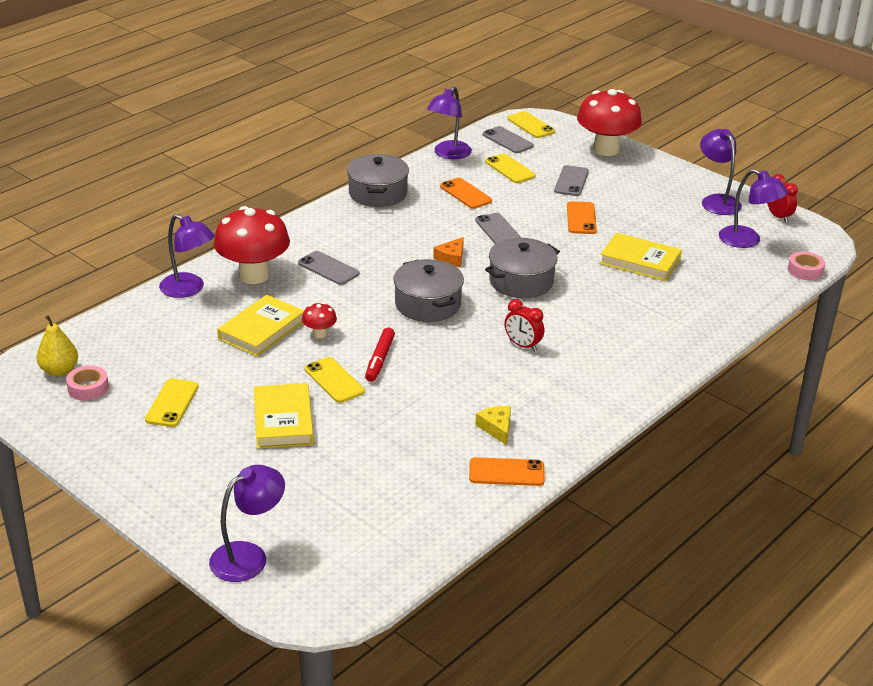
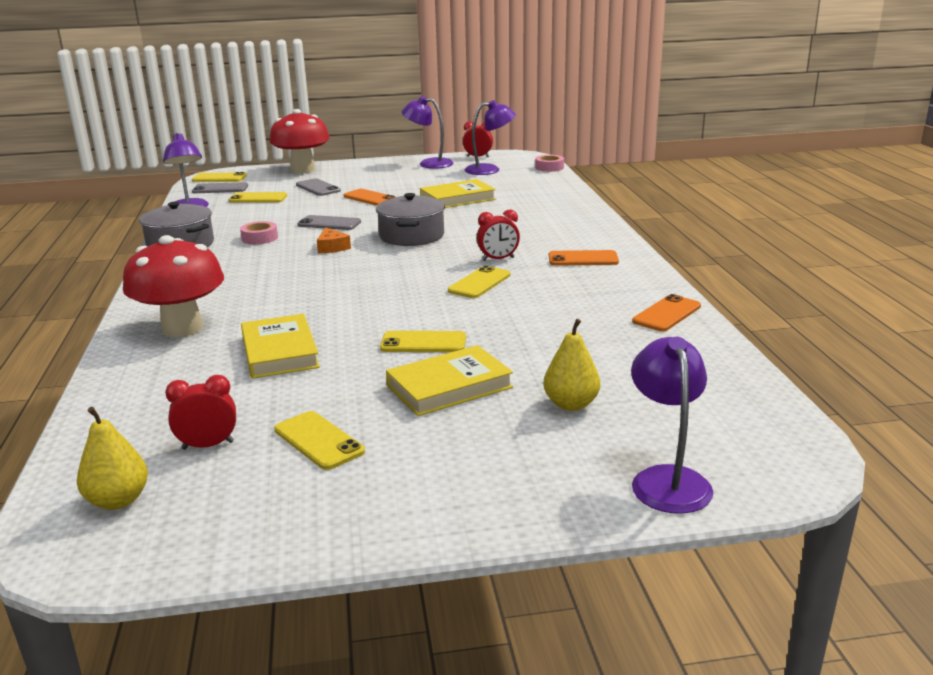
camera: 50 degrees left, 10 degrees down
(88, 388) = (192, 490): pink tape -> pink tape (259, 238)
(132, 368) = (208, 445): none -> red clock
(189, 289) = (133, 367): purple lamp -> none
(283, 420) = (449, 386): yellow book -> yellow book turned 60 degrees counterclockwise
(308, 481) = (571, 404): none -> yellow pear
(319, 334) = (338, 327): red mushroom -> none
(328, 268) = (245, 294): grey phone -> none
(379, 360) = (425, 314): red marker -> none
(428, 304) = (379, 273): grey pot -> none
(463, 358) = (479, 283): none -> yellow phone
(465, 194) = (256, 219): orange phone -> orange phone (583, 259)
(496, 428) = (598, 300): yellow cheese -> none

